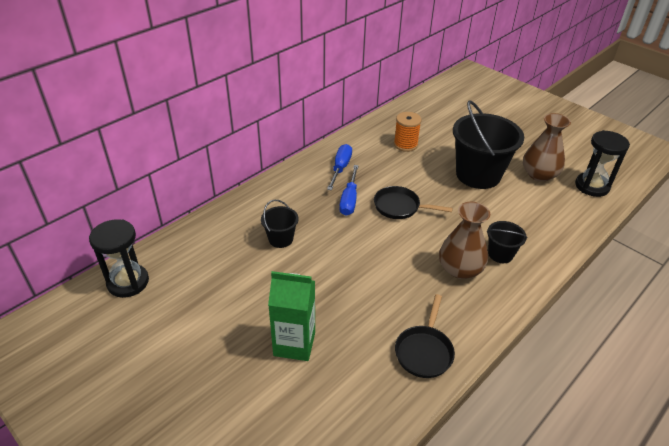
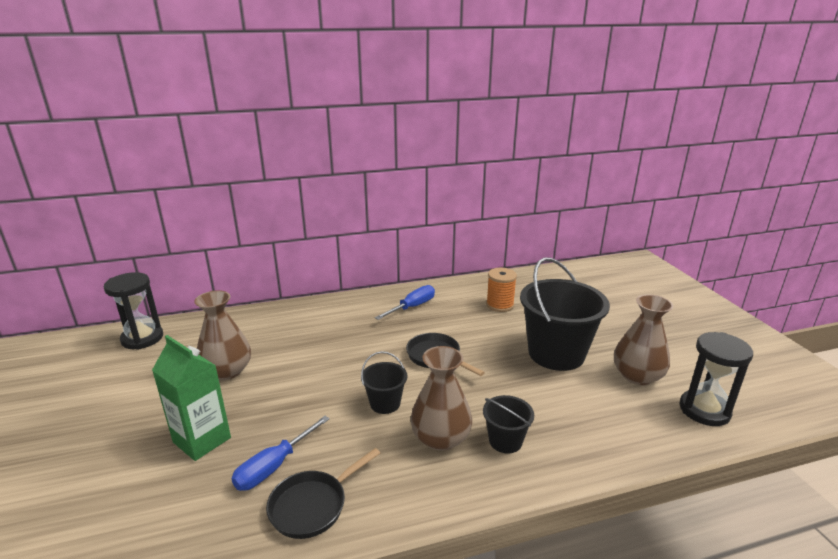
camera: 30 degrees right, 15 degrees down
(247, 281) = (227, 371): none -> brown vase
(280, 239) = (293, 347): black bucket -> black bucket (385, 403)
(349, 200) = (392, 335): blue screwdriver -> blue screwdriver (274, 466)

